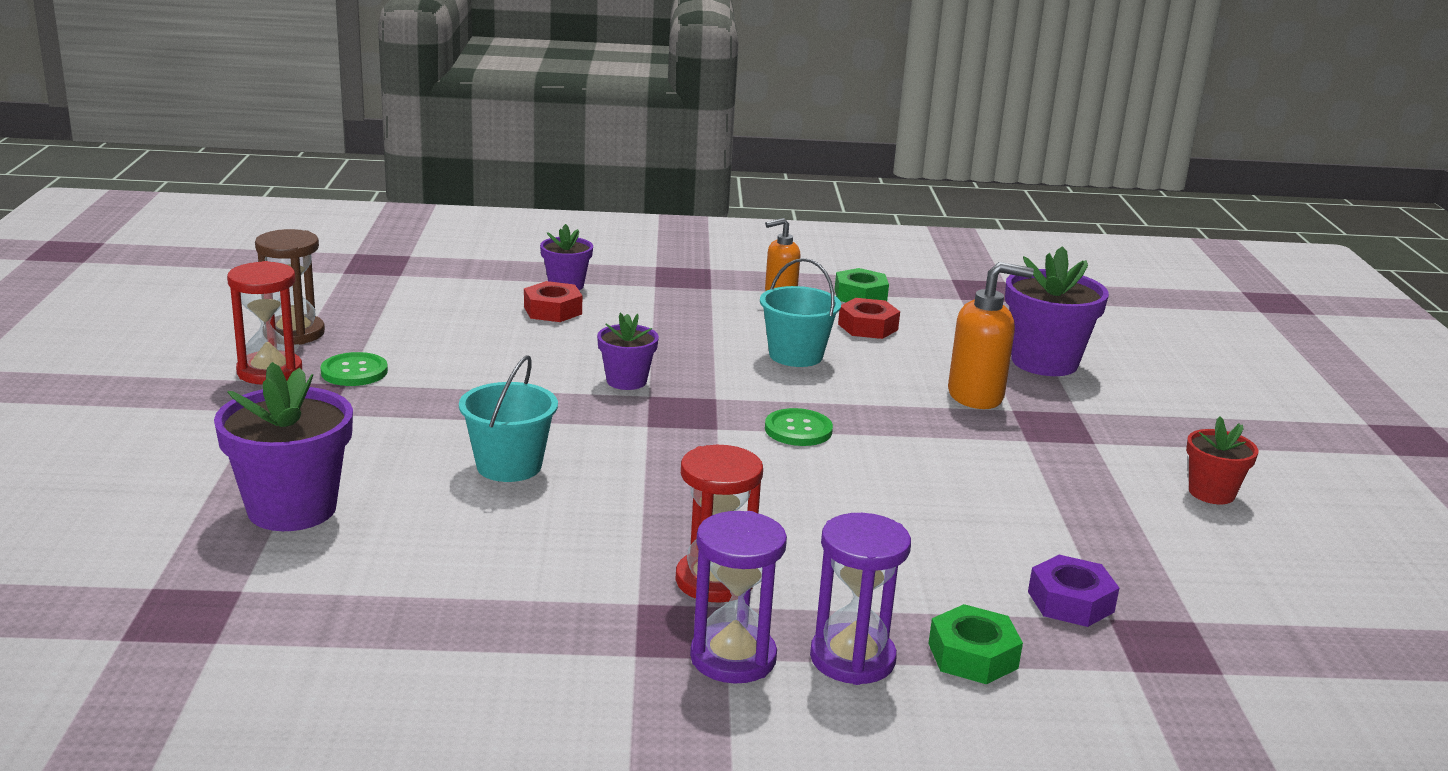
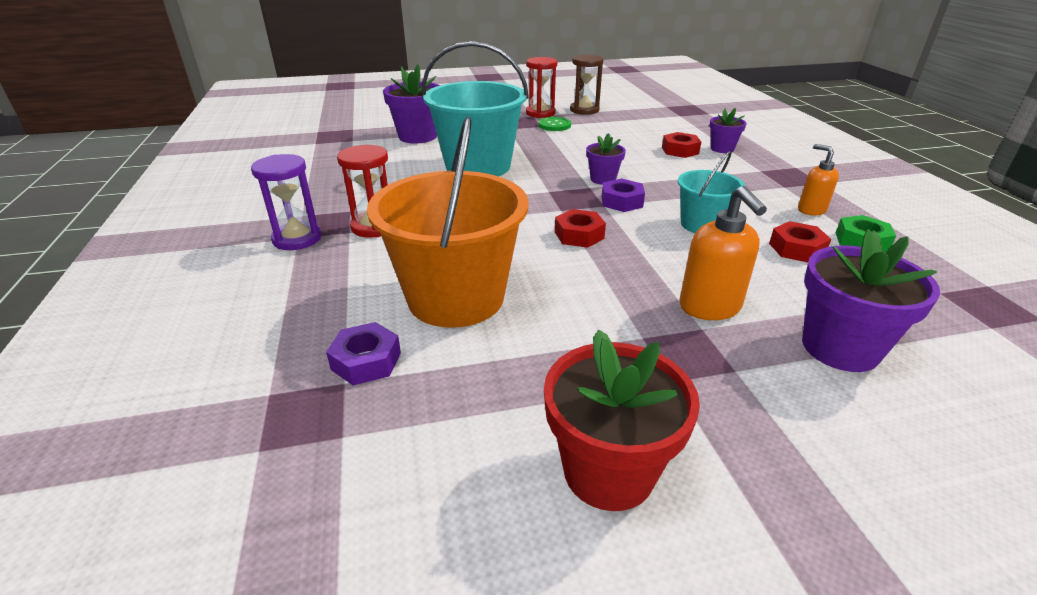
camera: 80 degrees right, 10 degrees up
(509, 466) = (478, 166): turquoise bucket -> turquoise bucket, size x1.89
(709, 384) = (622, 201): none -> purple nut
(798, 430) = (579, 235): green button -> red nut
(852, 658) = (294, 273): purple hourglass -> none
(940, 532) = (456, 298): none -> orange bucket
(973, 656) = (294, 316): green nut -> none
(1211, 493) = (608, 471): red flower pot -> red flower pot, size x1.75

